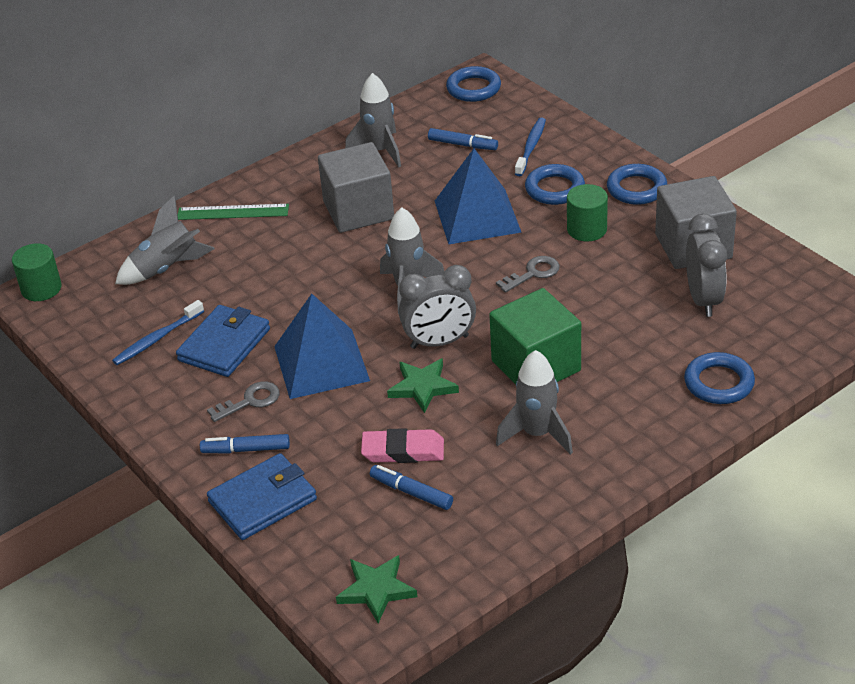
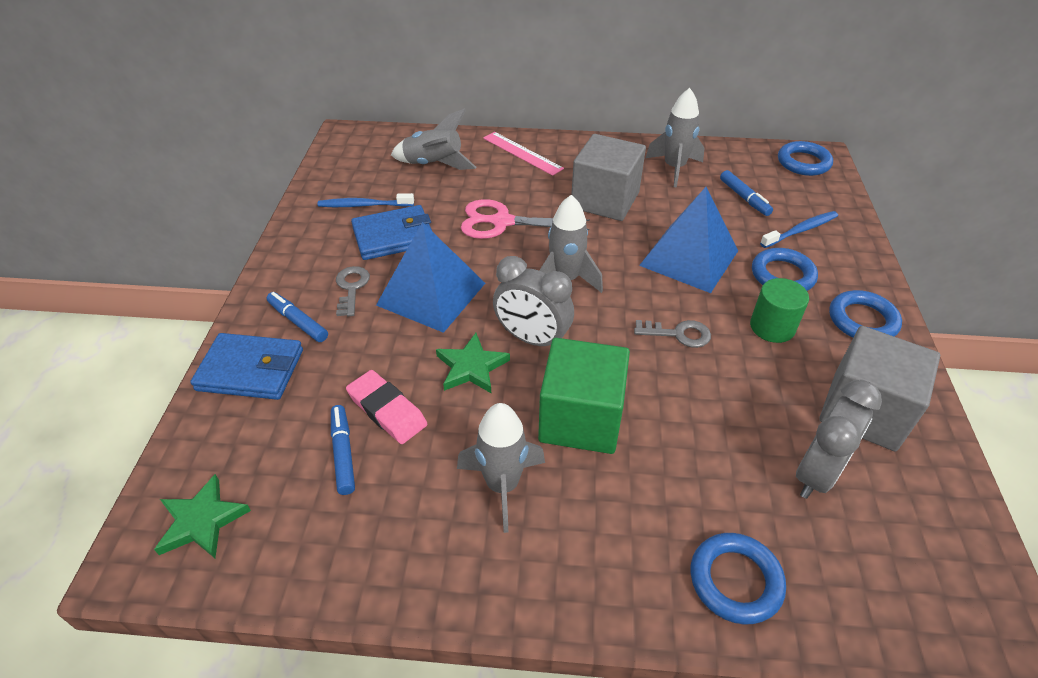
camera: 40 degrees right, 5 degrees up
(41, 289) = (354, 134): green cylinder -> none
(233, 212) = (522, 153): green ruler -> pink ruler
(250, 401) = (351, 288): grey key -> grey key turned 105 degrees counterclockwise
(299, 278) = (502, 222): none -> pink scissors

